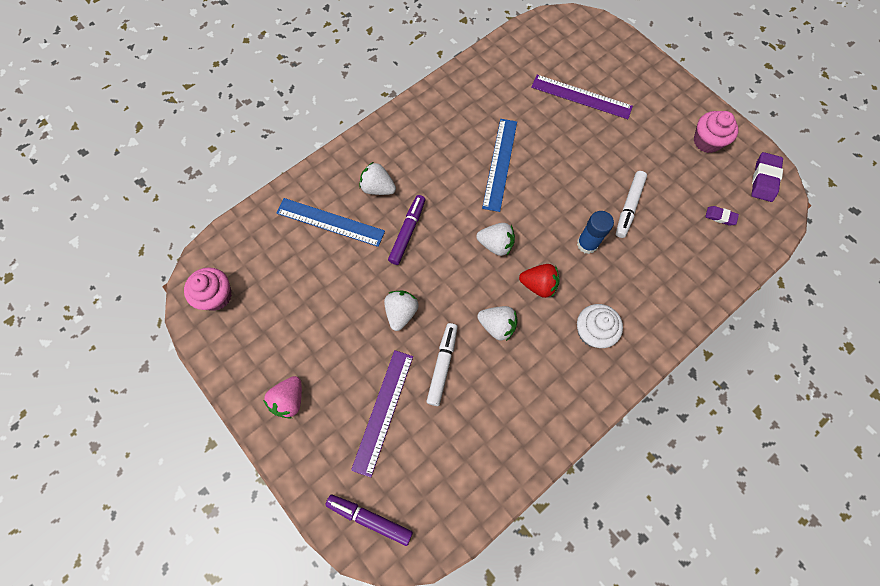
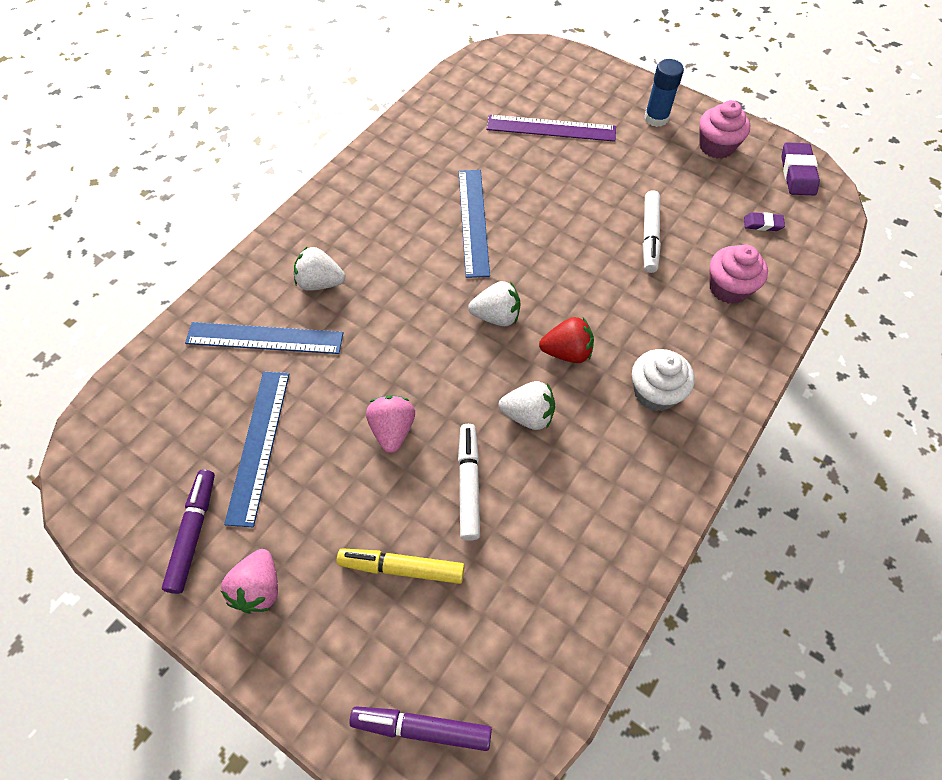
camera: 15 degrees left, 10 degrees down
(216, 296) = (118, 471): pink cupcake -> pink cupcake (728, 288)
(310, 300) = (259, 445): none -> blue ruler
(383, 411) = (401, 568): purple ruler -> yellow marker
(401, 312) = (393, 430): white strawberry -> pink strawberry
(407, 232) = (374, 327): purple marker -> purple marker (193, 533)
(587, 244) = (613, 289): blue glue stick -> blue glue stick (656, 118)

